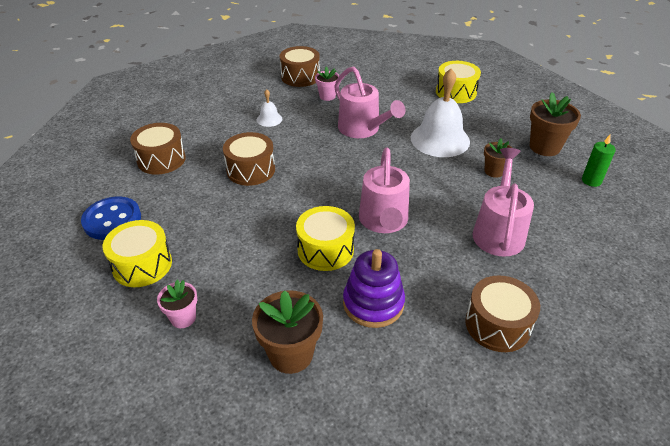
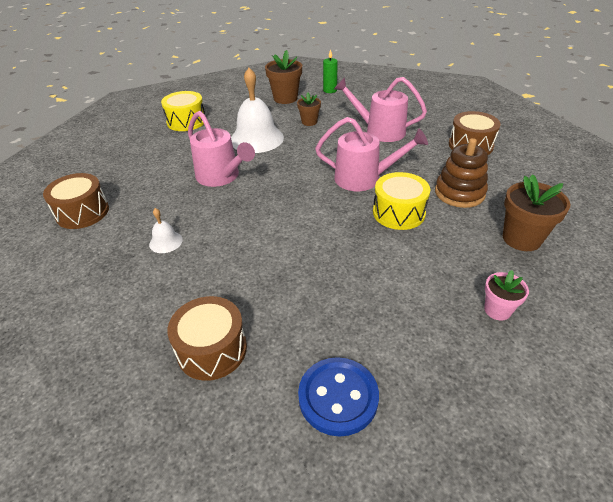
camera: 80 degrees left, 0 degrees up
(142, 265) = (424, 353): yellow drum -> none
(251, 170) = (265, 259): brown drum -> none
(327, 96) = (143, 195): pink flower pot -> none
(363, 129) = (221, 177): pink watering can -> pink watering can turned 75 degrees clockwise
(373, 303) = (459, 193): purple stacking toy -> brown stacking toy

